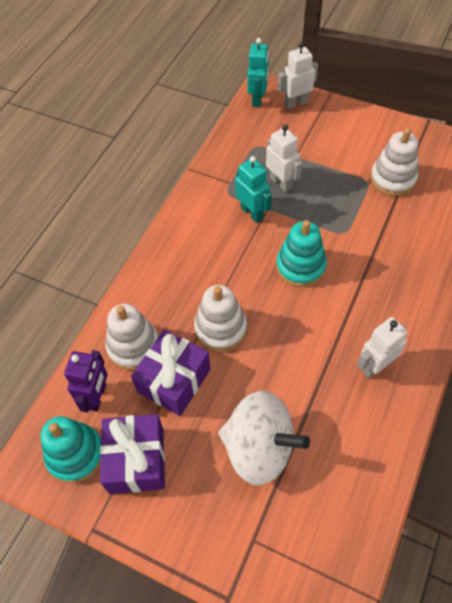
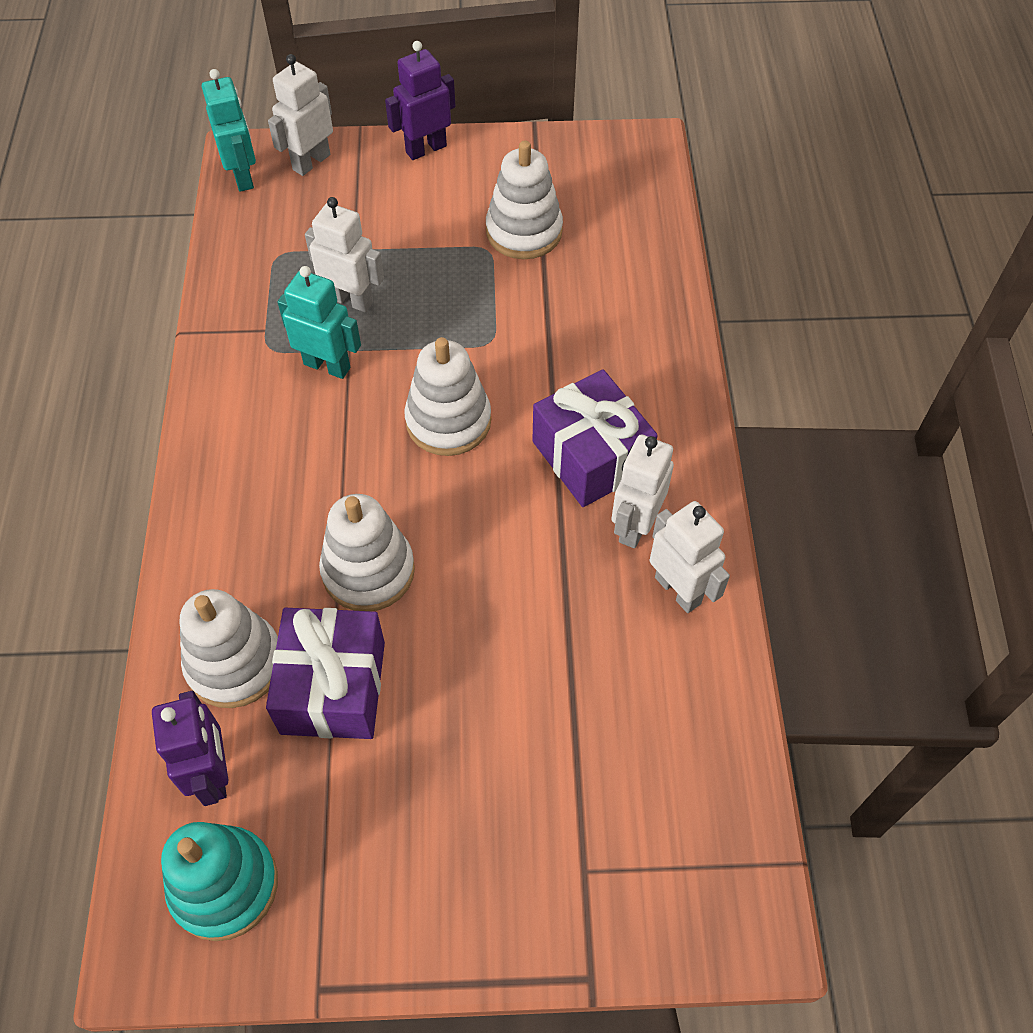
camera: 30 degrees left, 0 degrees up
(136, 460) = (335, 843): purple gift -> purple gift (591, 456)
(259, 448) = (524, 729): white spinning top -> none
(300, 266) = (448, 421): turquoise stacking toy -> white stacking toy
(360, 115) = (426, 149): none -> purple robot
(381, 412) = (678, 590): none -> white robot

